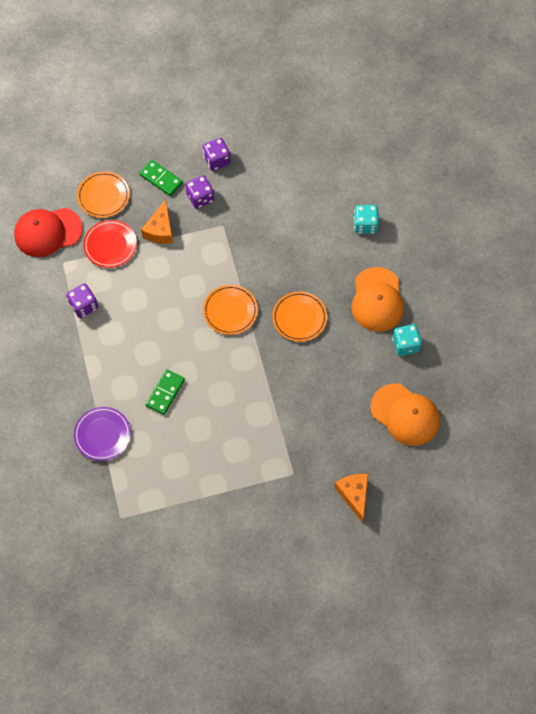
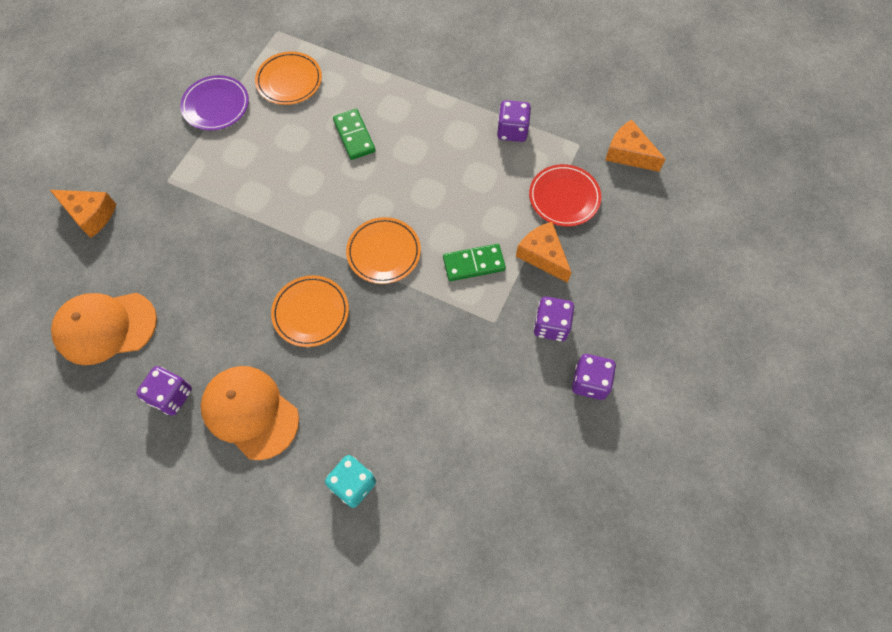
camera: 130 degrees right, 0 degrees up
(48, 232) = (628, 154): red cap -> orange cheese
(102, 434) = (364, 64): purple plate -> purple plate (216, 105)
(103, 196) = (634, 231): orange plate -> orange plate (289, 81)
(161, 179) = (611, 303): green domino -> green domino (474, 264)
(405, 345) = (171, 396): turquoise dice -> purple dice

